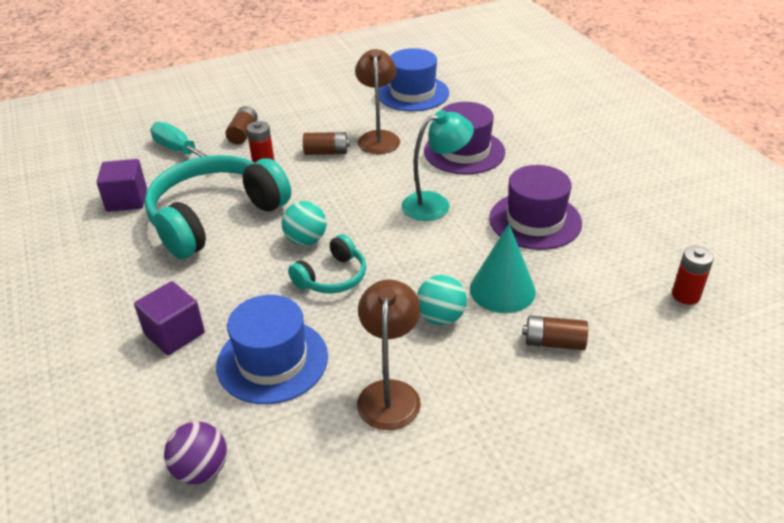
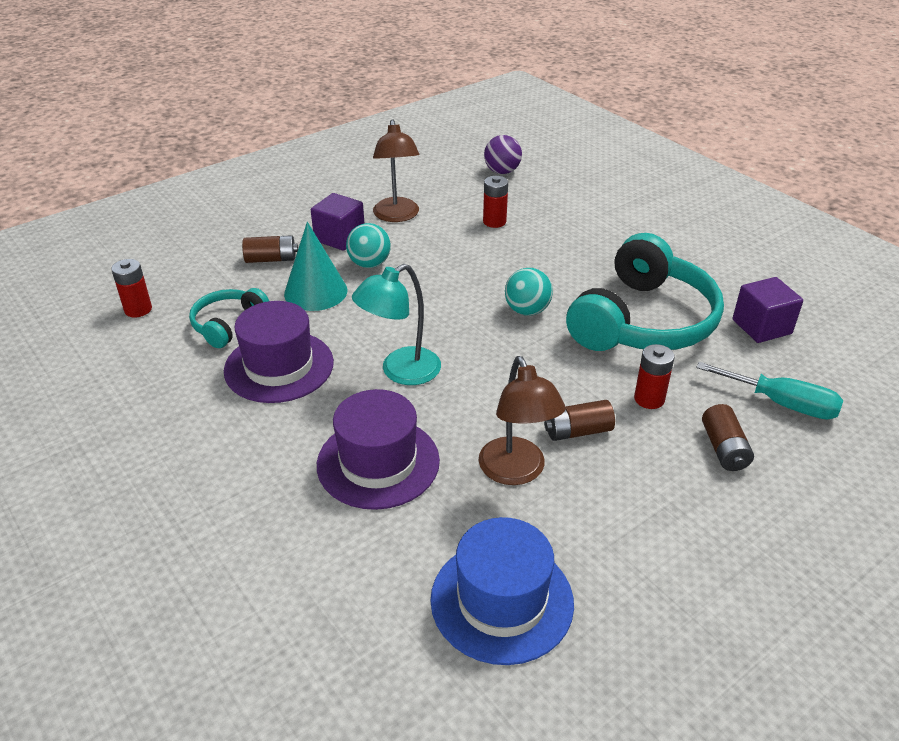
camera: 165 degrees right, 0 degrees up
(174, 333) = (584, 227): purple cube -> purple cube (339, 237)
(272, 361) = (494, 222): blue hat -> red battery
(332, 277) = (480, 281): turquoise headphones -> turquoise headphones (228, 324)

